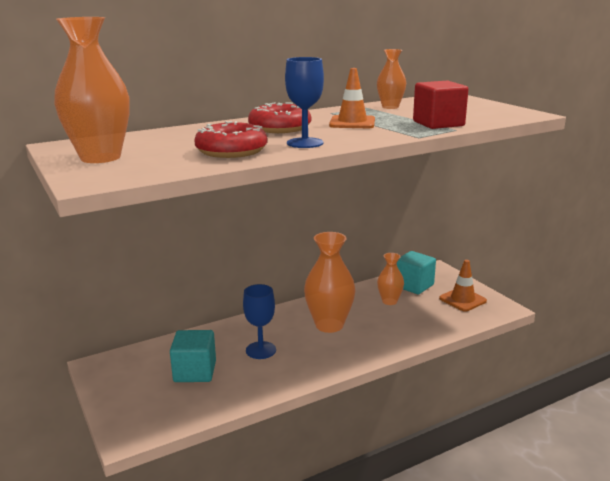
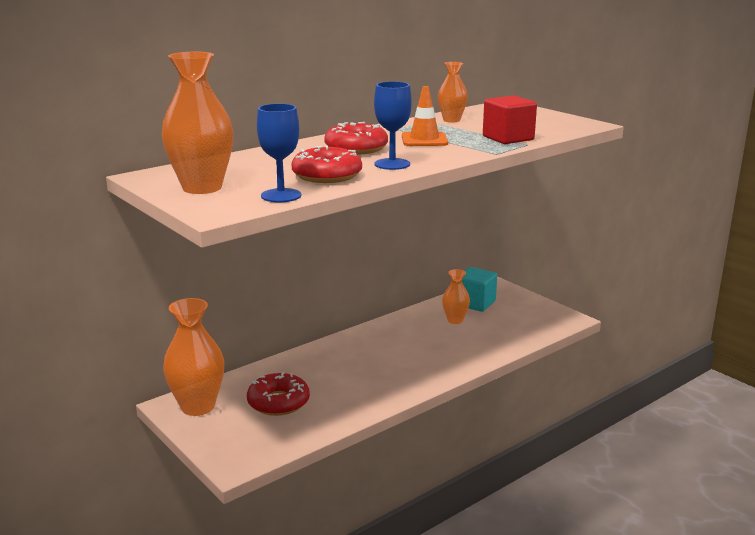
camera: 10 degrees left, 0 degrees up
(195, 371) = (278, 402): turquoise cube -> red donut
(261, 350) = (339, 377): blue goblet -> blue goblet (281, 195)
(329, 325) = (400, 348): orange vase -> orange vase (198, 406)
(462, 300) = (528, 314): orange traffic cone -> none

